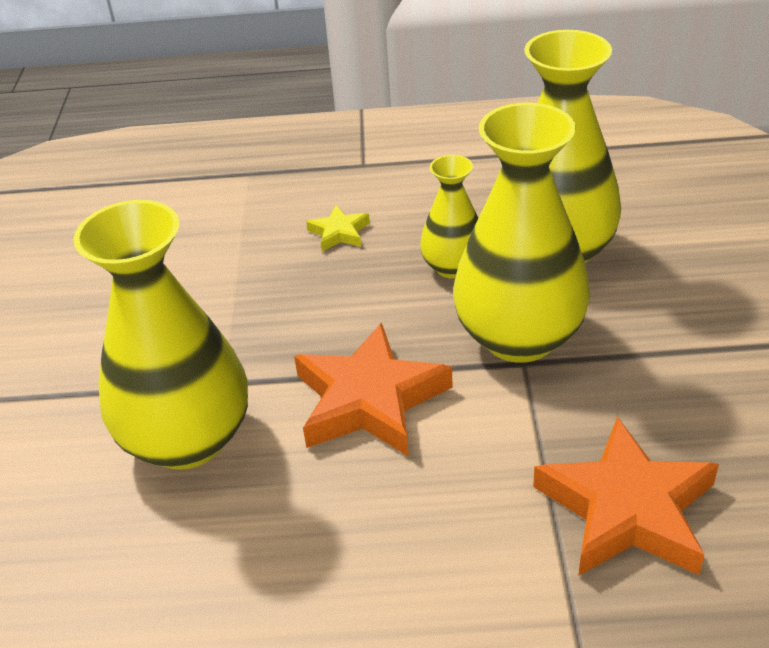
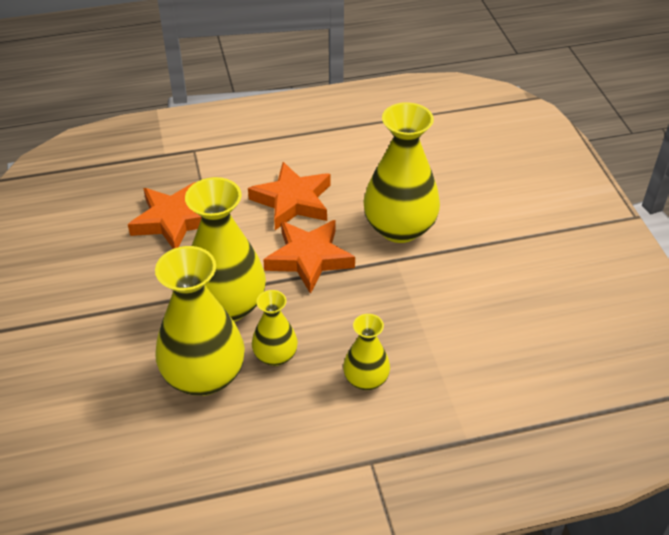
camera: 165 degrees right, 5 degrees up
(339, 233) = (366, 379): yellow star -> yellow vase
(370, 526) = (293, 201): none -> orange star

